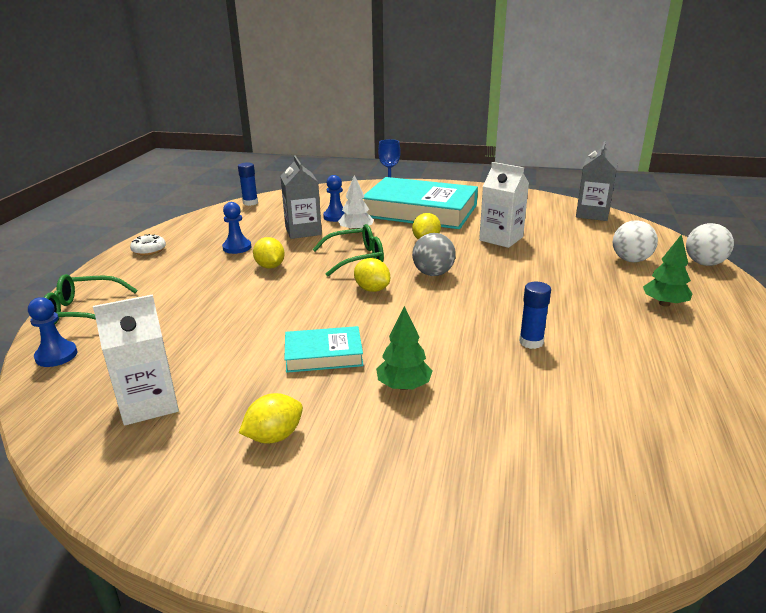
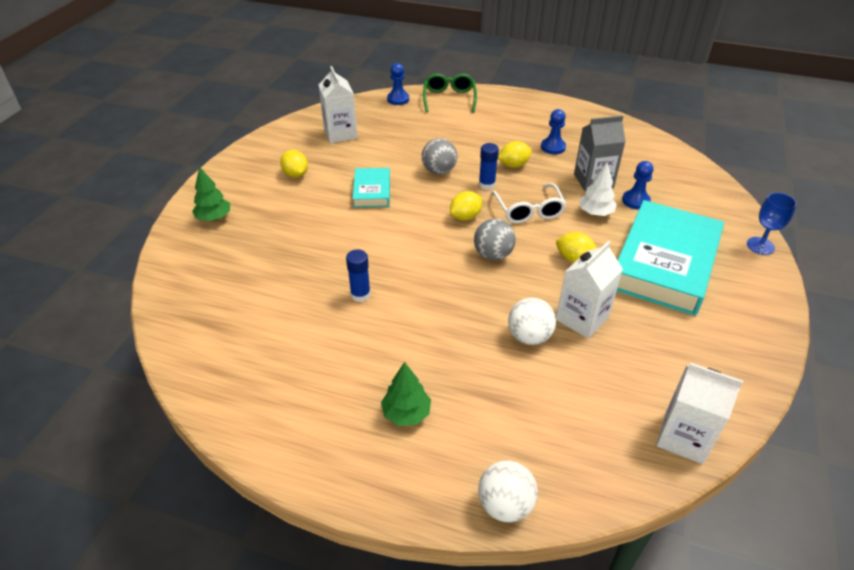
camera: 95 degrees right, 15 degrees up
(149, 250) = (547, 109): white donut -> none
(250, 203) = (667, 148): blue glue stick -> blue glue stick (487, 184)
(278, 309) = (439, 171): none -> grey ball
(356, 258) = (529, 210): green glasses -> white glasses
(404, 386) = (325, 223): green tree -> green tree (214, 218)
(592, 214) = (683, 437): grey carton -> white carton
(631, 260) = (518, 424): white ball -> white ball (529, 336)

